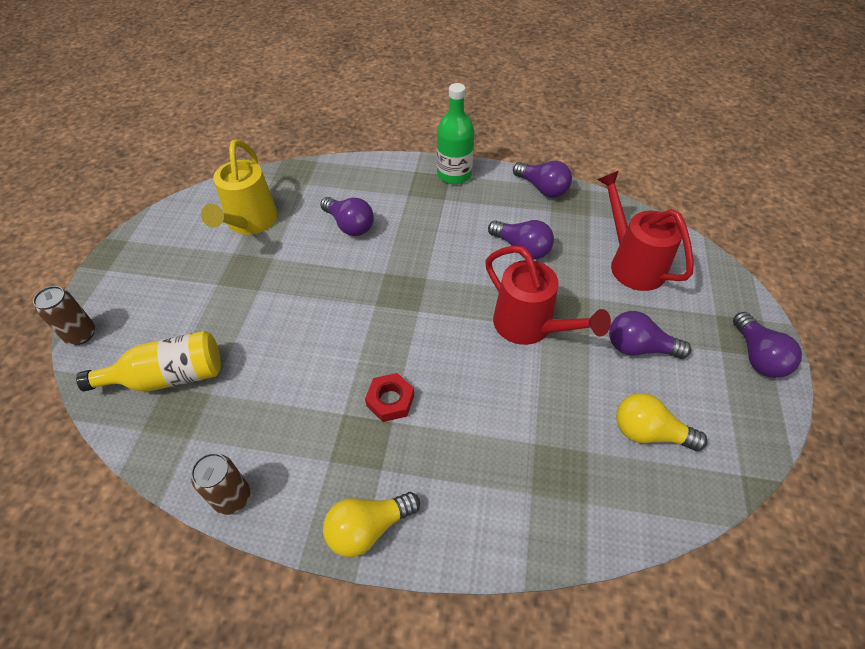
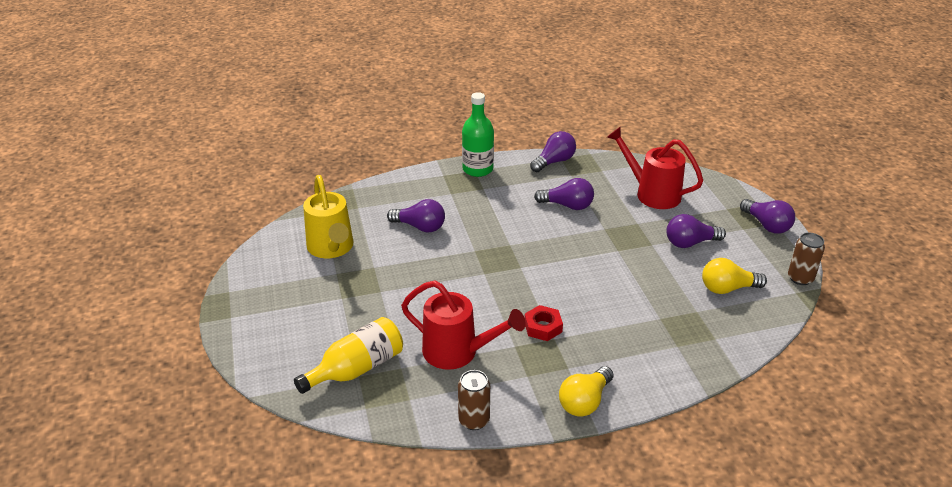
camera: 25 degrees left, 15 degrees down
(81, 334) = (251, 367): brown can -> brown can (800, 278)
(530, 327) = (609, 253): red watering can -> red watering can (458, 352)
(542, 188) = (554, 161): purple light bulb -> purple light bulb turned 60 degrees counterclockwise

